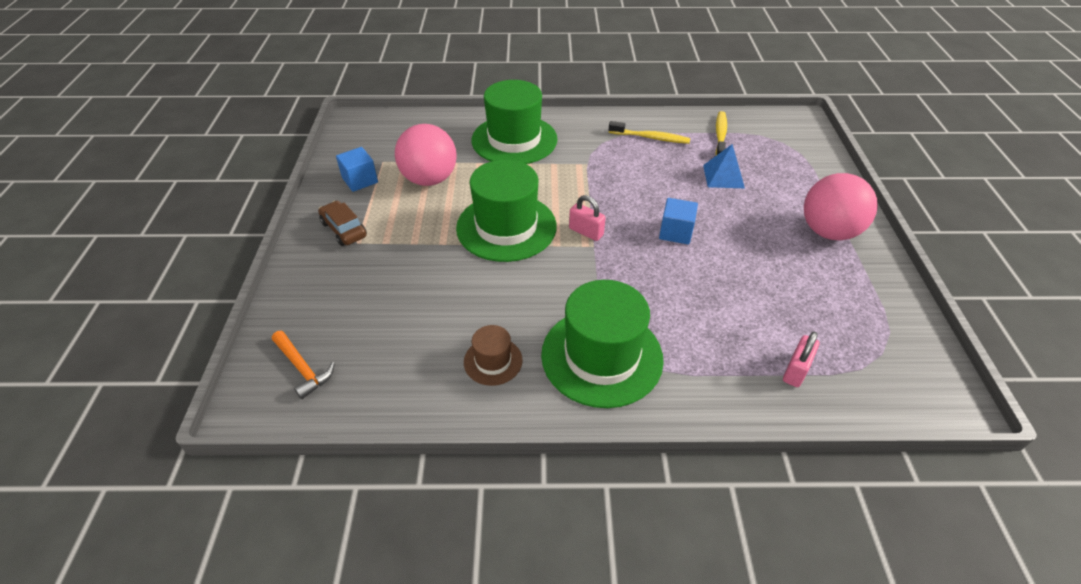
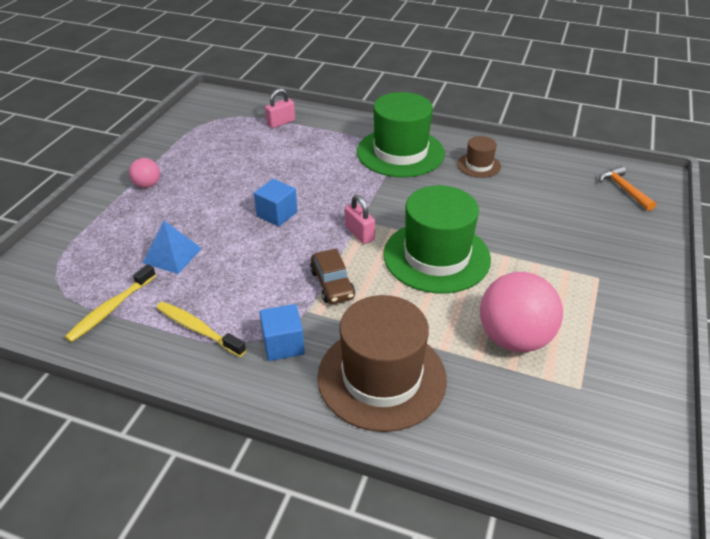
camera: 160 degrees left, 5 degrees down
(344, 229) = (616, 295): brown car -> brown car (332, 284)
(360, 180) = (609, 361): blue cube -> blue cube (283, 344)
(514, 140) = (381, 377): green hat -> brown hat
(828, 232) = (147, 185): pink ball -> pink ball, size x0.49

